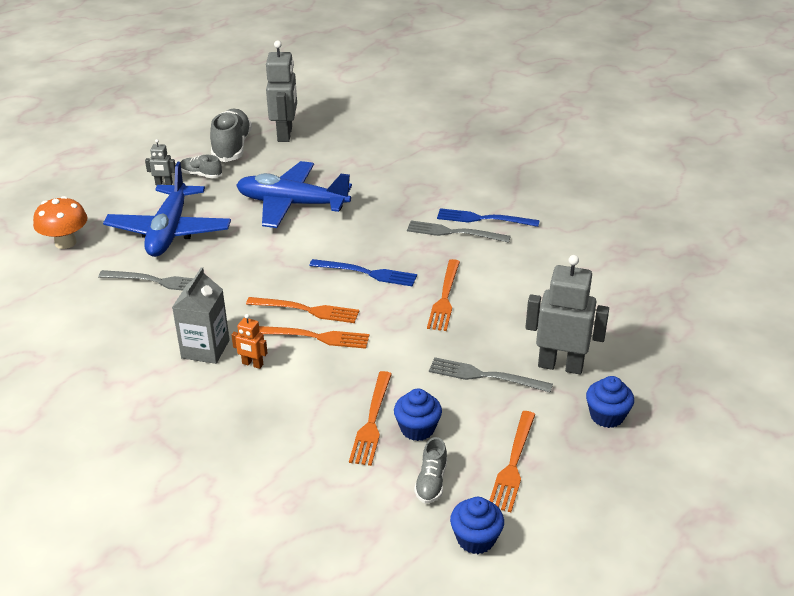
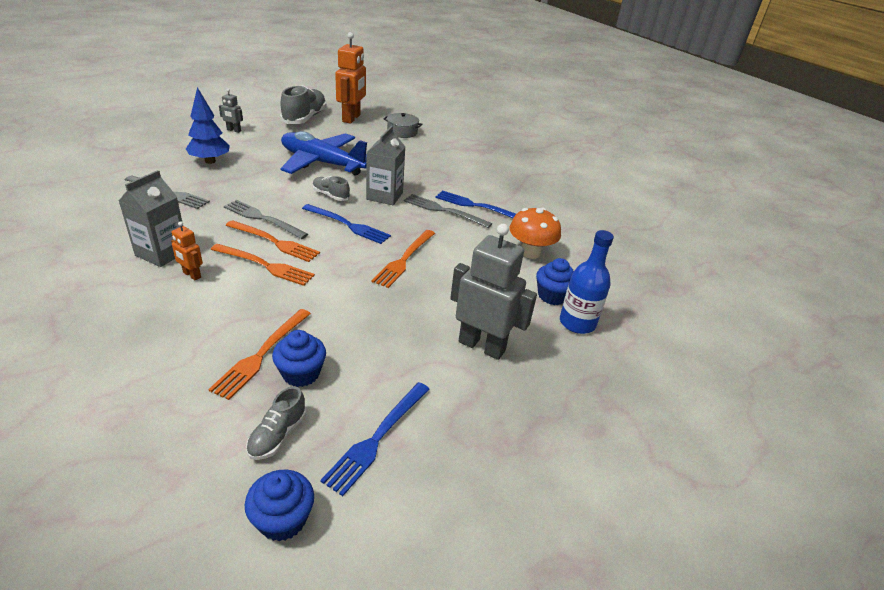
camera: 10 degrees right, 0 degrees up
(65, 242) = (124, 152): orange mushroom -> orange mushroom (530, 252)
(169, 231) = (210, 161): blue plane -> blue tree
(201, 175) = (267, 130): grey shoe -> grey shoe (330, 195)
(285, 134) = (351, 118): grey robot -> orange robot
(354, 140) = (402, 132): none -> grey pot
(383, 230) = (384, 196): none -> grey carton
(485, 376) = (400, 338): grey fork -> grey fork (263, 219)
(513, 464) = (377, 438): orange fork -> blue fork
(607, 416) = (506, 410): blue cupcake -> blue cupcake (552, 296)
(635, 323) = (577, 323): none -> blue bottle

